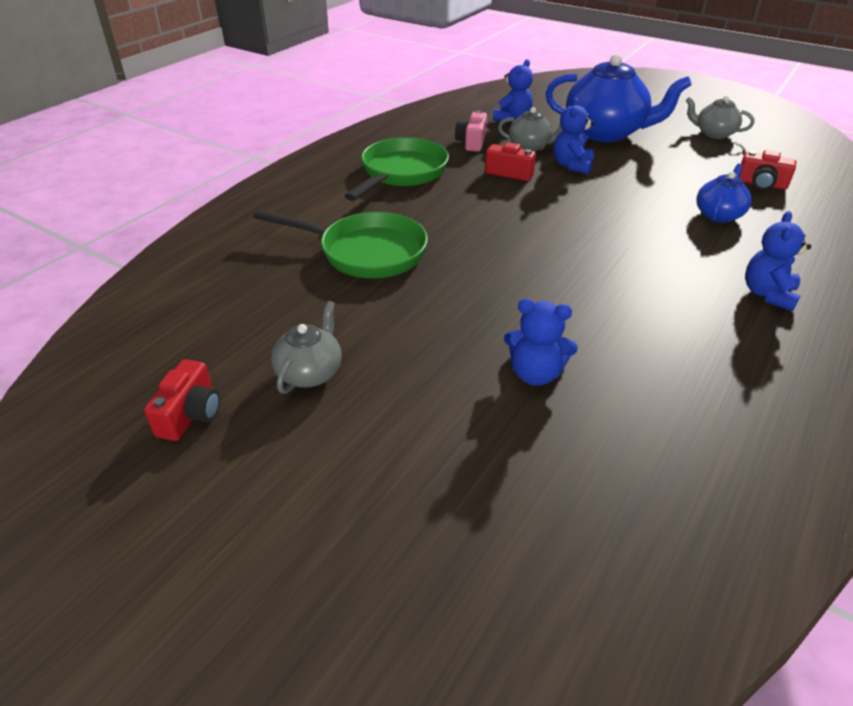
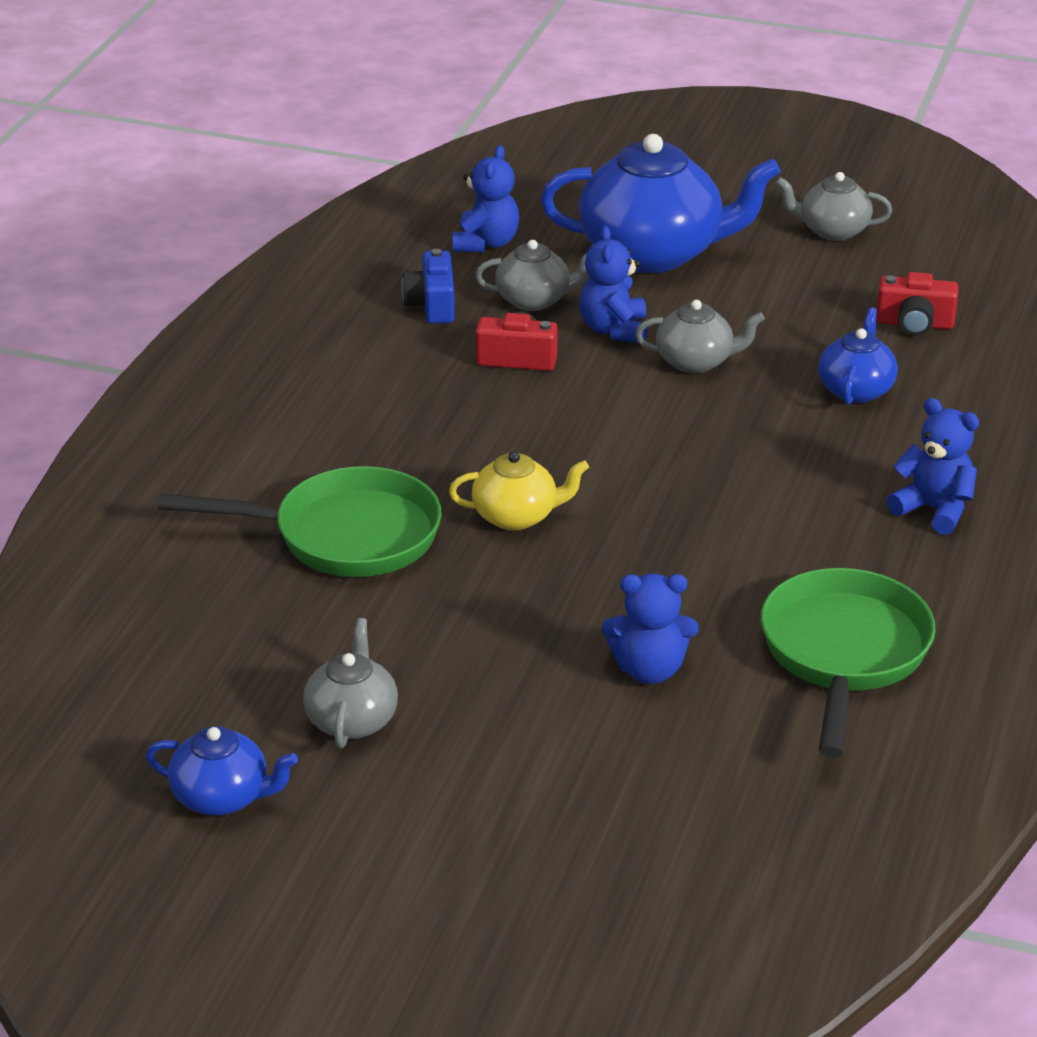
camera: 15 degrees left, 5 degrees down
(190, 414) = (222, 797): red camera -> blue teapot
(401, 173) = (337, 385): green pan -> green pan (843, 654)
(472, 142) = (432, 305): pink camera -> blue camera
(477, 257) = (516, 516): none -> yellow teapot
(617, 187) = (695, 362): none -> grey teapot
(768, 294) = (934, 510): blue teddy bear -> blue teddy bear turned 120 degrees clockwise

